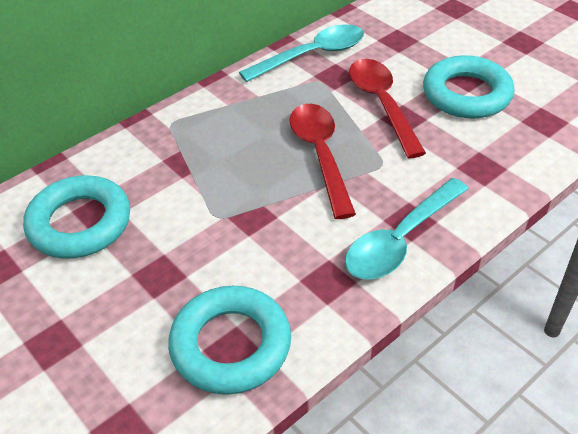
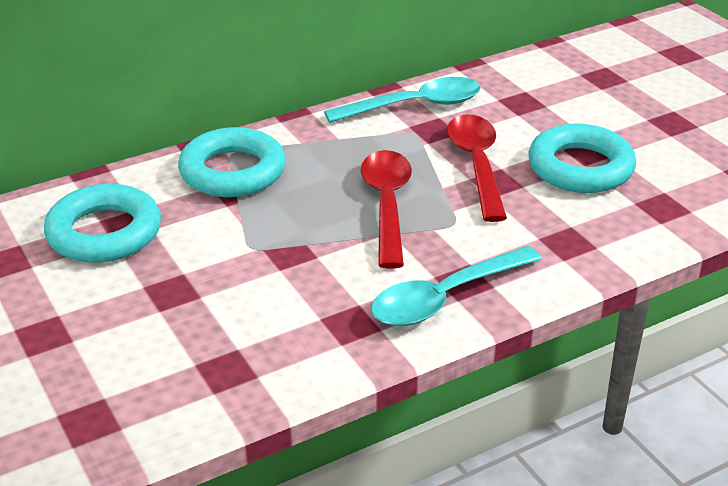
camera: 10 degrees right, 10 degrees down
(231, 345) = (225, 364): turquoise ring -> turquoise ring (233, 171)

